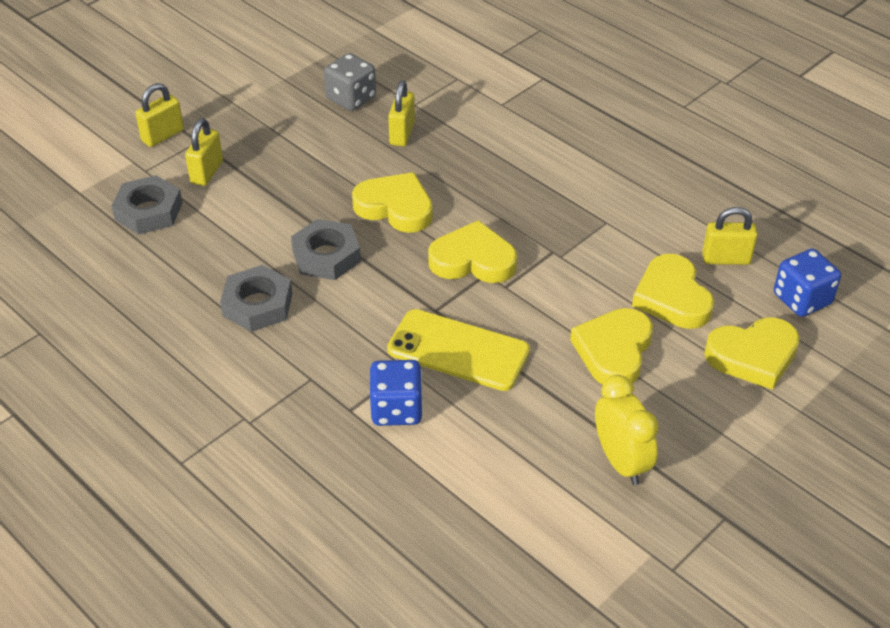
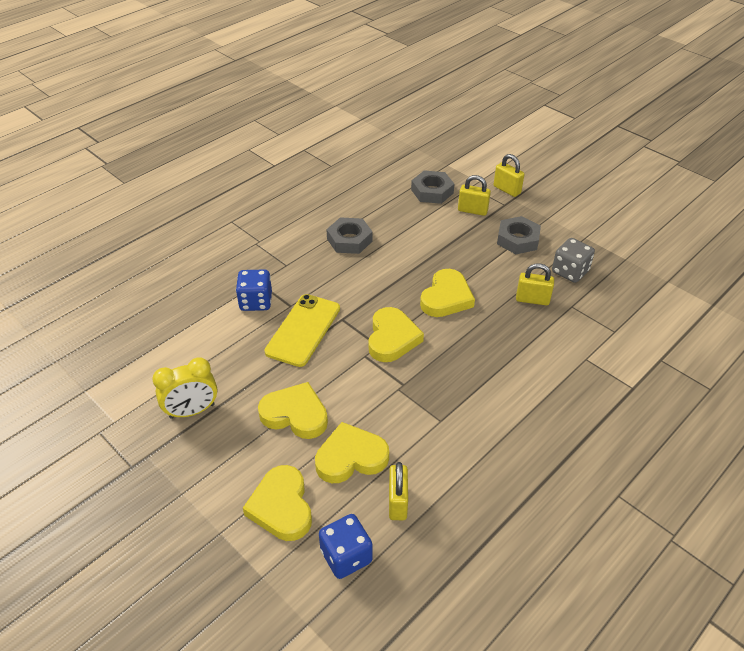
camera: 90 degrees right, 0 degrees up
(326, 256) = (394, 266): grey nut -> grey nut (517, 239)

